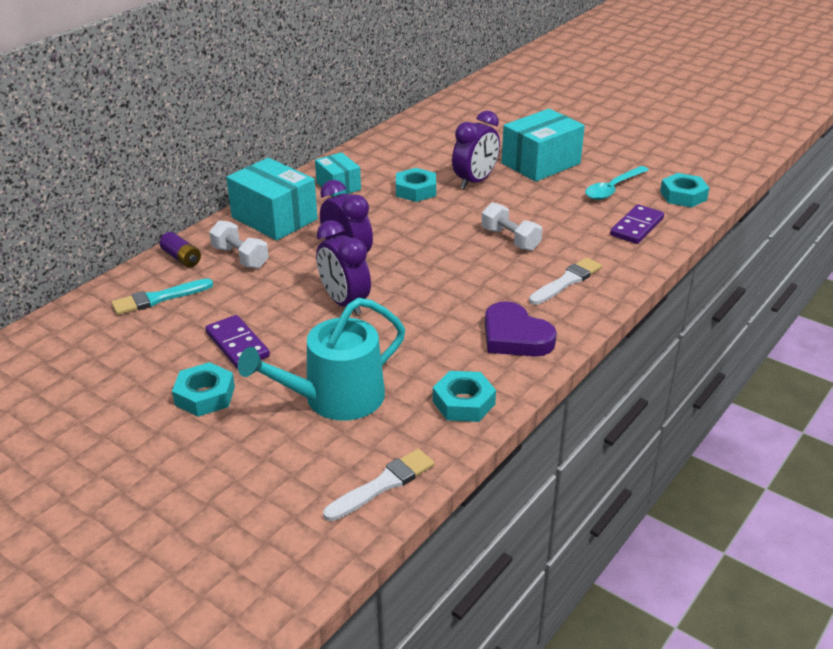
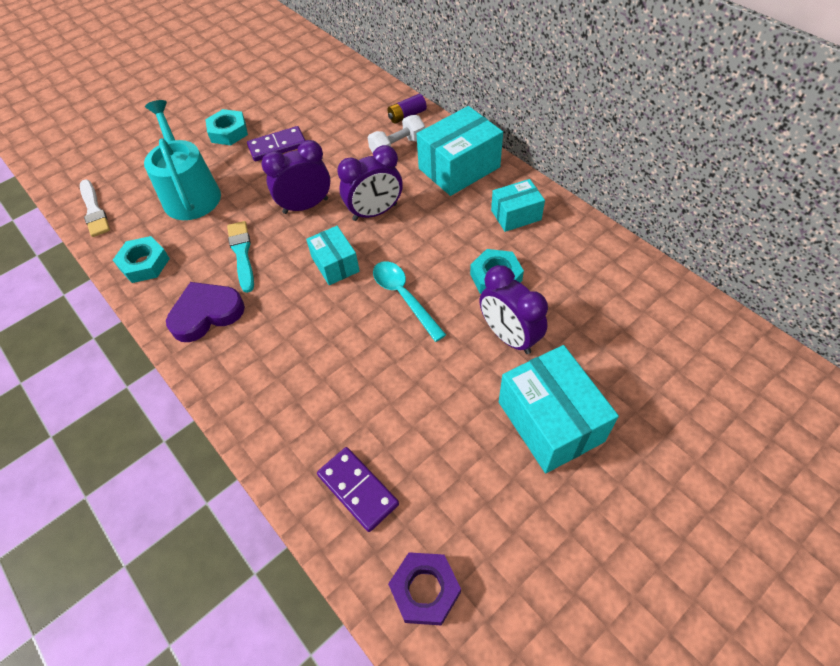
camera: 105 degrees right, 20 degrees up
(159, 298) = (353, 107): turquoise brush -> turquoise brush (242, 254)
(425, 270) = (335, 264): none -> turquoise box
(510, 239) = (369, 345): white dumbbell -> none
(567, 281) = (272, 377): white brush -> none
(613, 188) = (463, 494): turquoise spoon -> turquoise spoon (404, 297)
(683, 196) = (425, 590): turquoise nut -> purple nut

